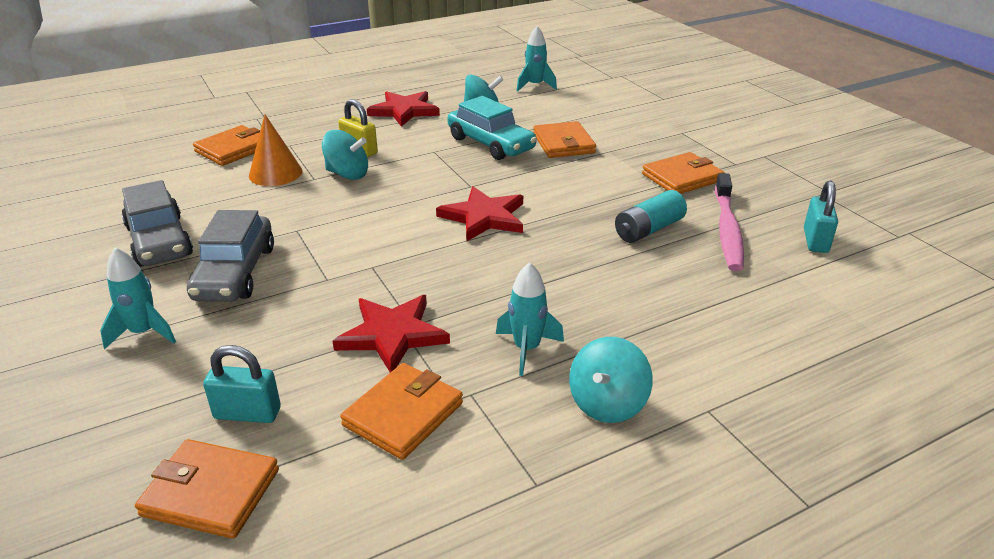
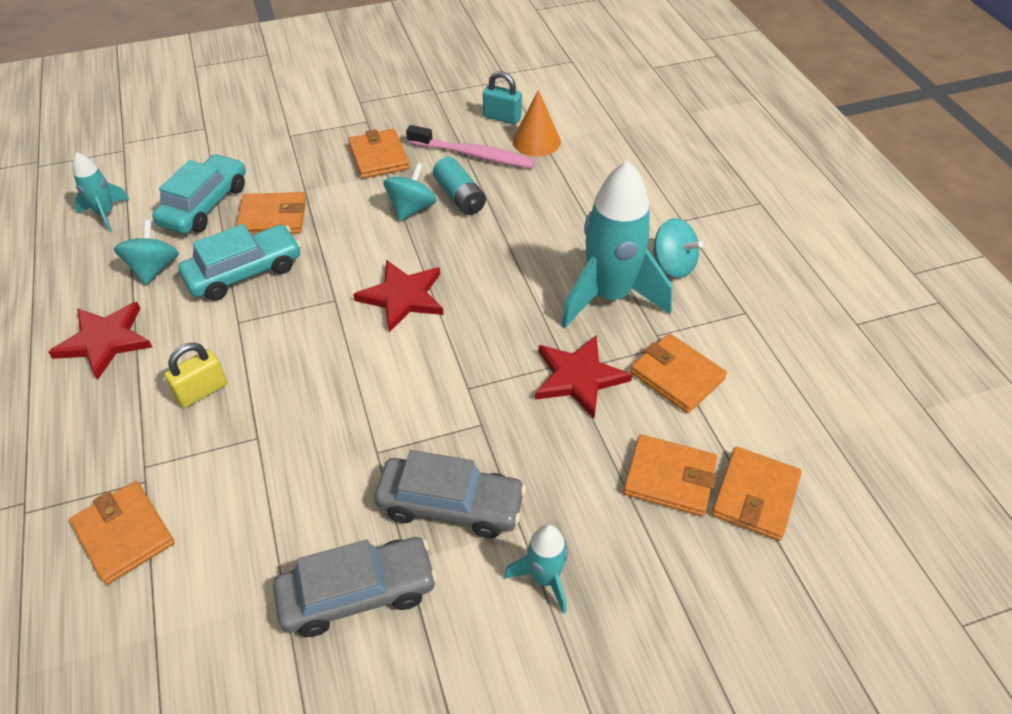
camera: 80 degrees left, 15 degrees up
(247, 413) = (669, 478): turquoise padlock -> orange wallet
(275, 173) = (225, 478): orange cone -> orange cone (536, 141)
(347, 174) = (261, 404): turquoise spinning top -> turquoise spinning top (411, 209)
(527, 349) = (609, 296): turquoise rocket -> turquoise rocket, size x2.01
(564, 116) = (205, 205): none -> turquoise car

